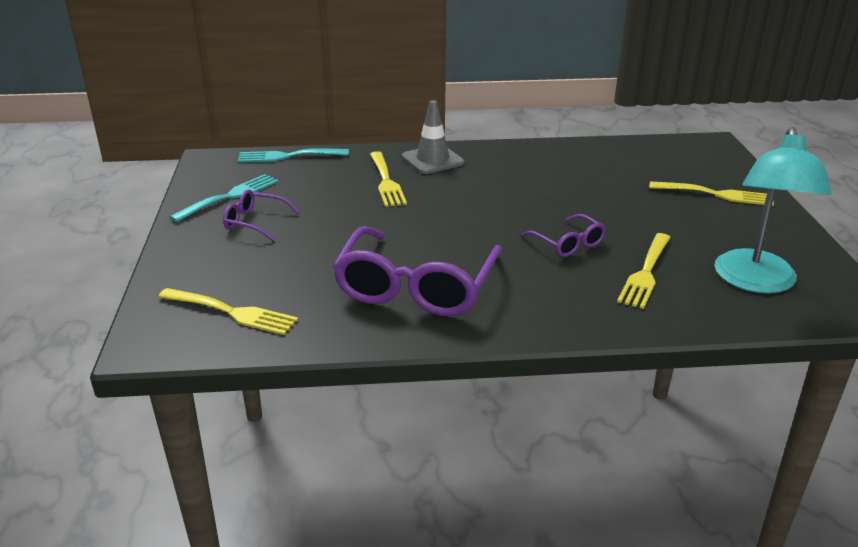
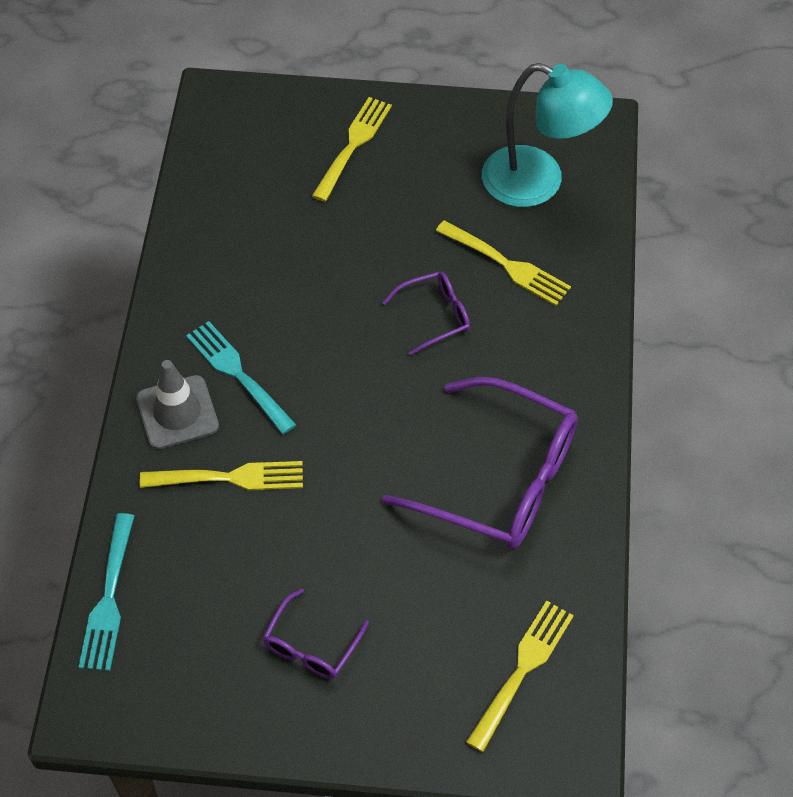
camera: 80 degrees left, 25 degrees up
(230, 197) = (227, 679): turquoise fork -> turquoise fork (238, 374)

